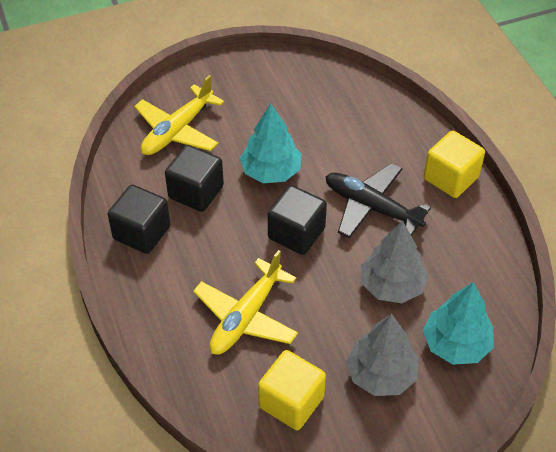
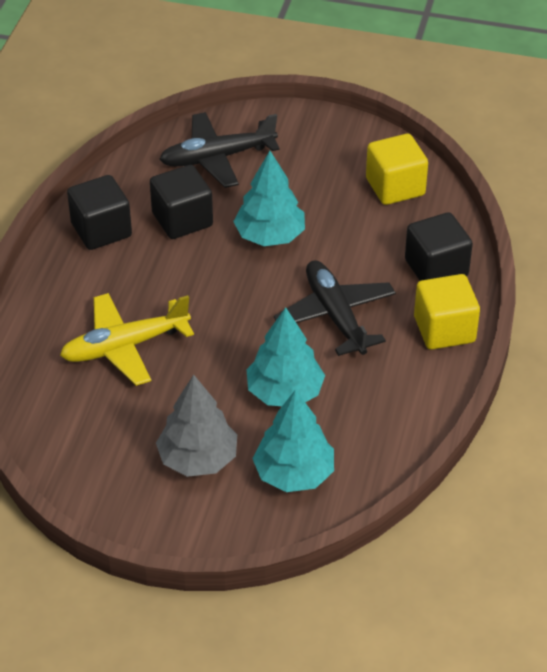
camera: 35 degrees right, 5 degrees down
(177, 131) = (217, 158): yellow plane -> black plane
(291, 402) = (96, 435): yellow cube -> yellow cube (395, 187)
(296, 233) = (240, 301): black cube -> black cube (436, 268)
(392, 285) = (285, 392): grey tree -> turquoise tree

